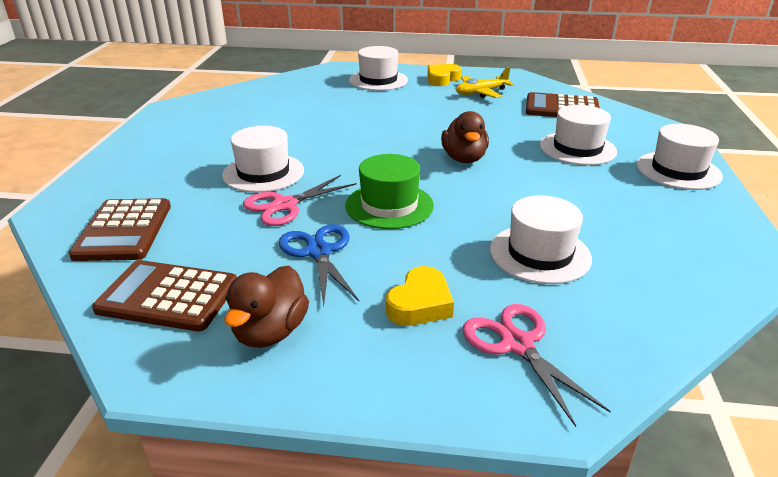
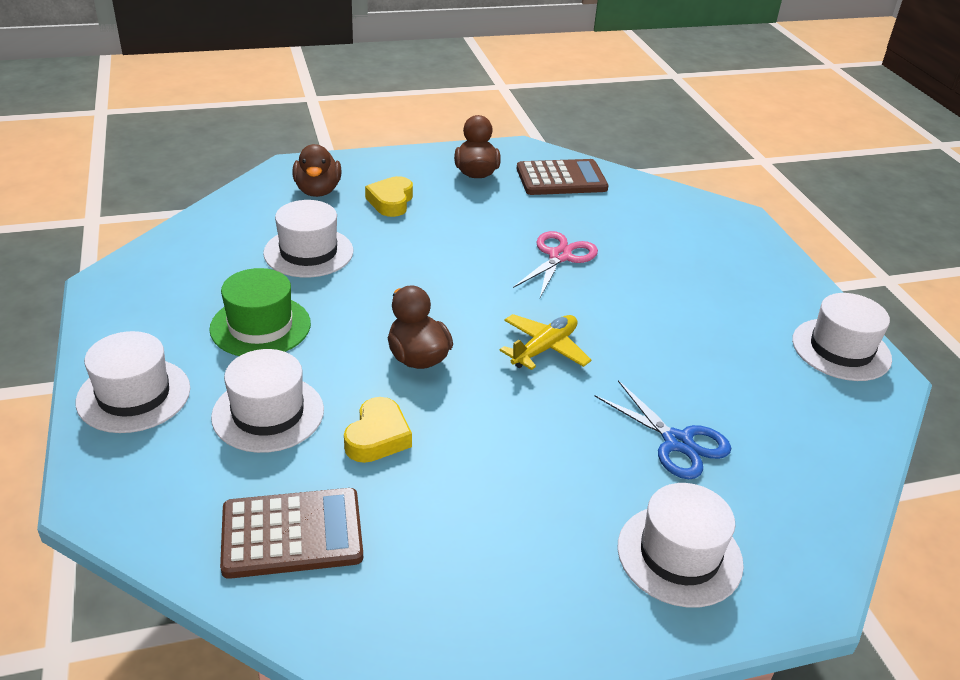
camera: 155 degrees right, 5 degrees up
(124, 230) = (658, 211): brown calculator -> none
(263, 173) = (622, 288): white hat -> white hat (841, 349)
(319, 252) = (490, 222): blue scissors -> blue scissors (677, 442)
(389, 205) = (464, 274): green hat -> green hat (260, 326)
(442, 79) = (560, 601): yellow heart -> yellow heart (377, 437)
(481, 93) = (457, 556): yellow plane -> yellow plane (544, 349)
(517, 344) = (318, 191): pink scissors -> brown duck

